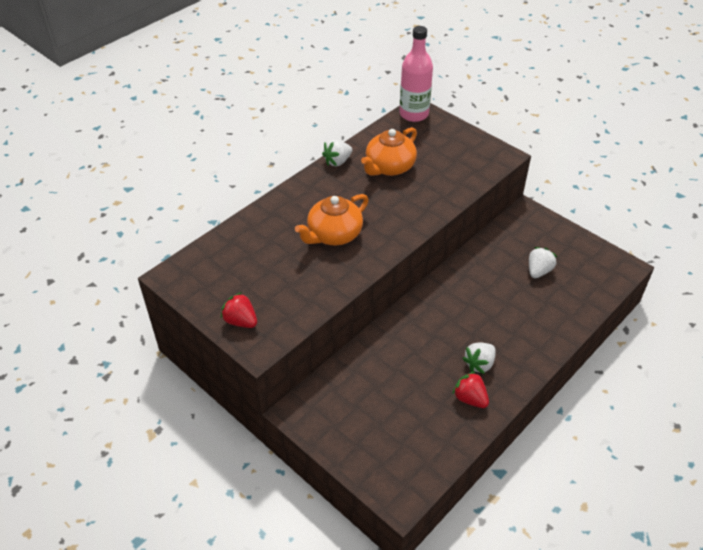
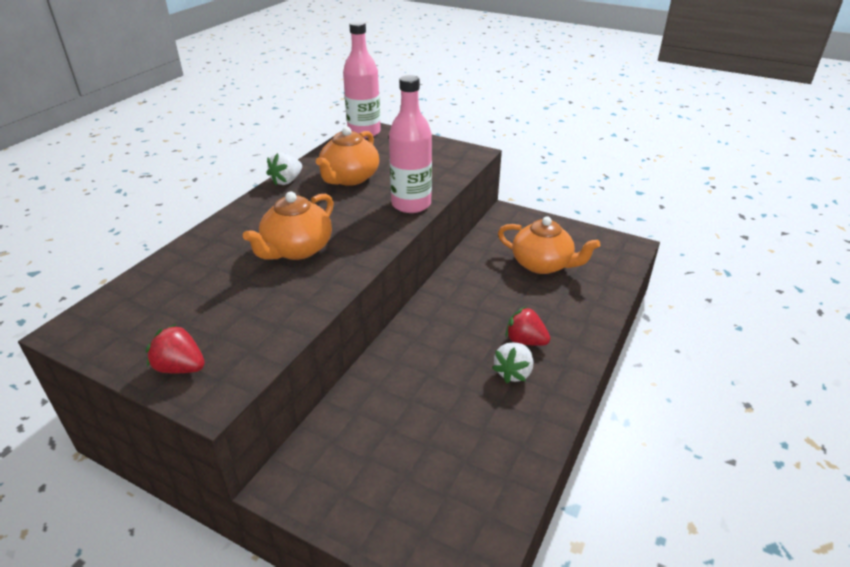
camera: 15 degrees left, 10 degrees down
(433, 205) = (411, 204): none -> pink bottle
(470, 398) = (516, 416): red strawberry -> red strawberry (525, 341)
(538, 271) = (543, 264): white strawberry -> orange teapot

